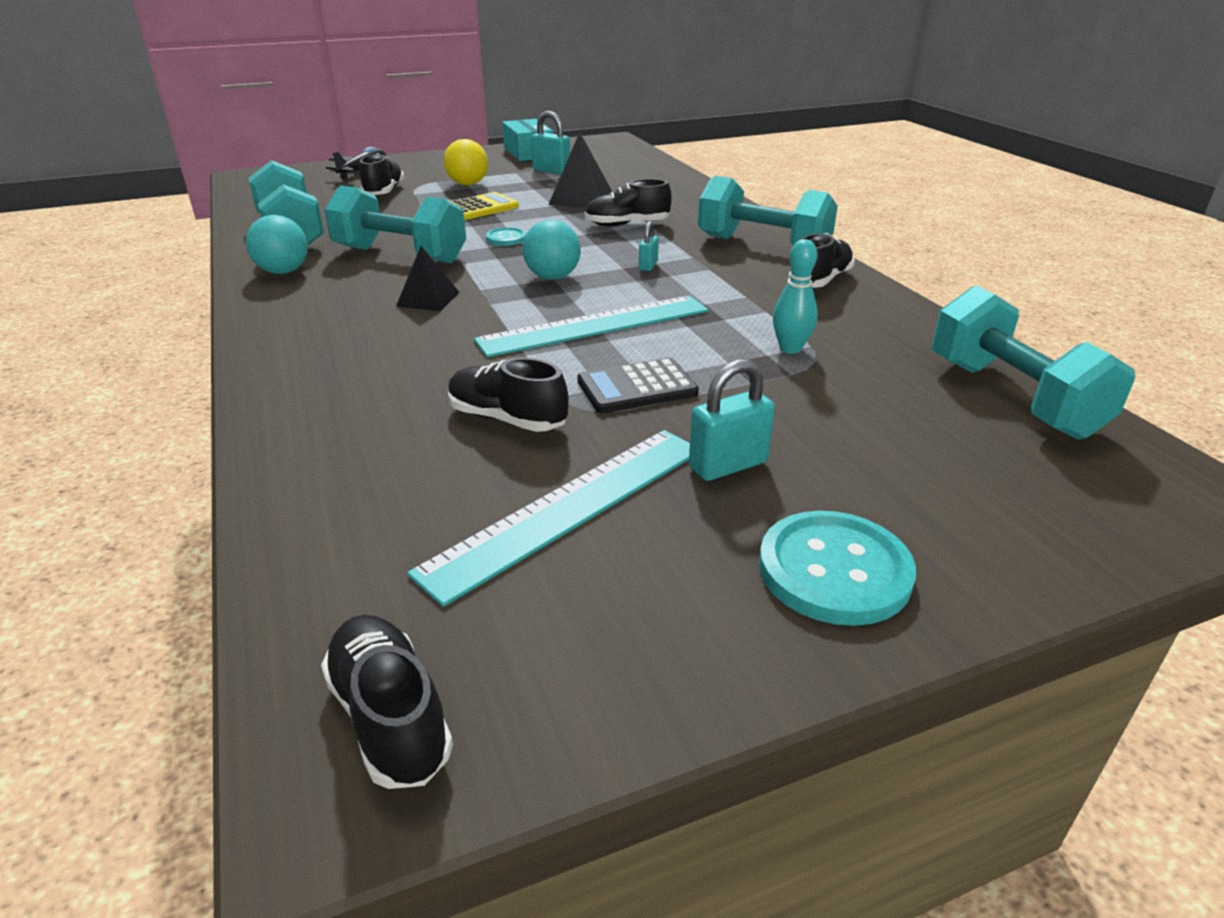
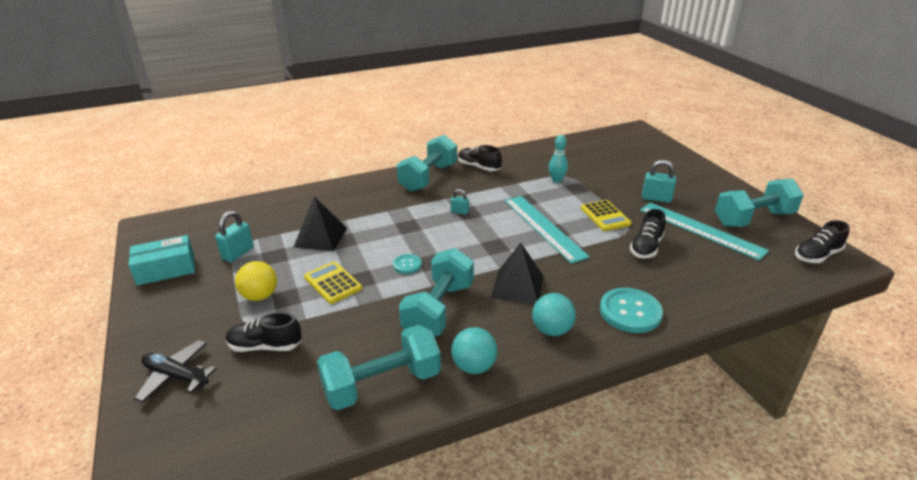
camera: 90 degrees left, 0 degrees up
(428, 299) = (517, 286): black pyramid -> black pyramid, size x1.53
(552, 277) = (478, 243): turquoise ball -> turquoise ball (552, 330)
(627, 224) = (385, 218): black shoe -> none
(637, 387) = (605, 216): black calculator -> yellow calculator
(728, 465) = (656, 198): turquoise padlock -> turquoise padlock turned 45 degrees counterclockwise
(834, 570) = (704, 185): turquoise button -> turquoise button (630, 312)
(1012, 398) = (585, 145): turquoise dumbbell -> turquoise dumbbell (753, 219)

